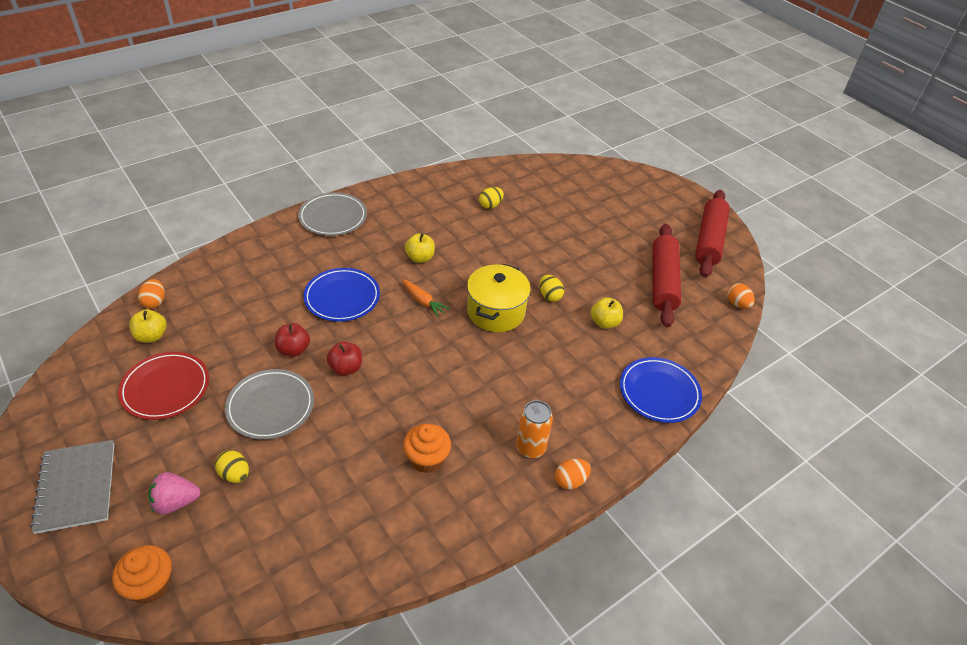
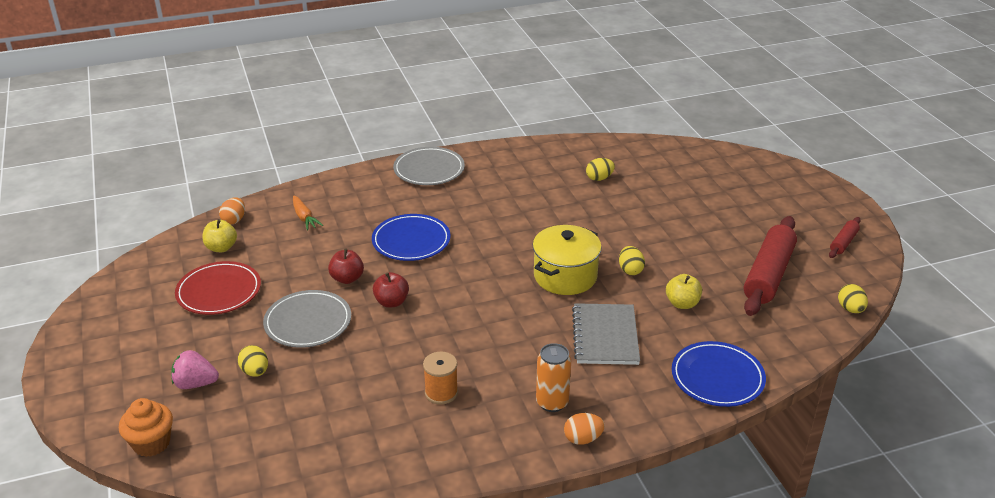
camera: 20 degrees right, 10 degrees down
(76, 487) = (116, 356): grey notebook -> grey notebook (605, 336)
(420, 258) = (504, 217): yellow apple -> none
(423, 302) = (492, 256): orange carrot -> orange carrot (304, 218)
(427, 459) = (441, 393): orange cupcake -> orange spool
(709, 240) = (843, 242): red rolling pin -> red rolling pin, size x0.49
(737, 304) = (850, 309): orange egg -> yellow egg

